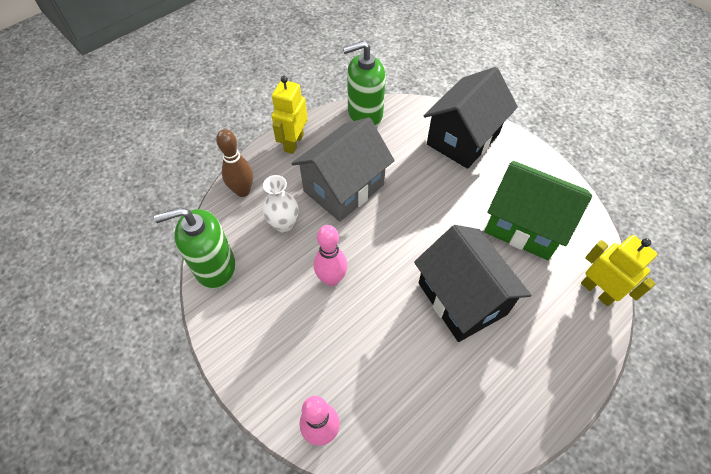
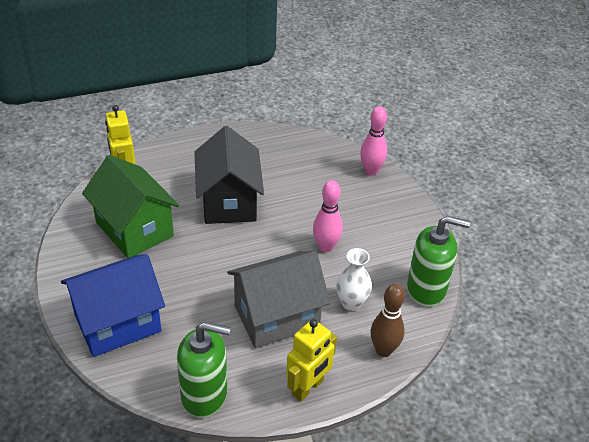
camera: 160 degrees left, 15 degrees down
(463, 139) = (118, 323): black house -> blue house

